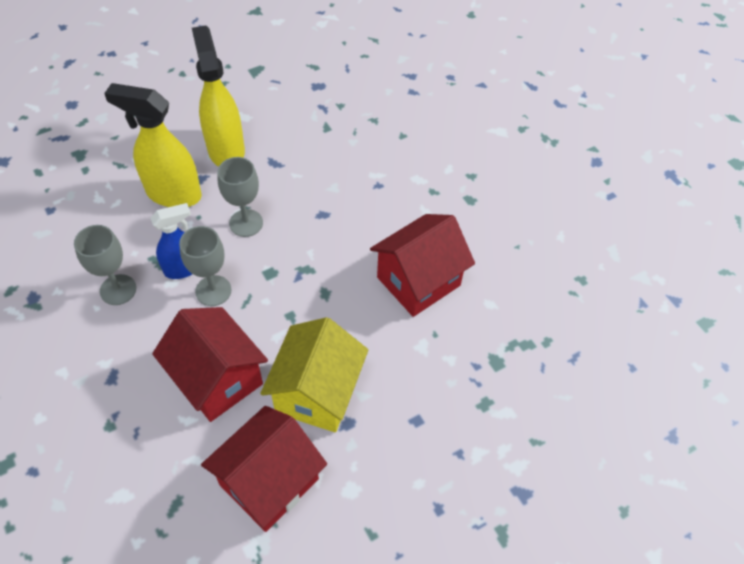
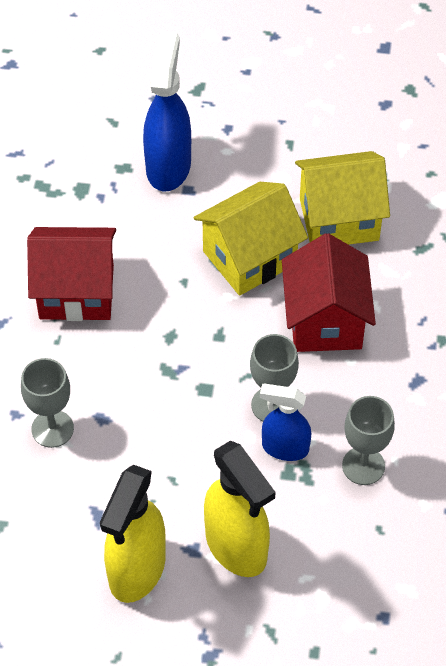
camera: 140 degrees left, 0 degrees up
(246, 223) = (186, 459): grey goblet -> grey goblet (52, 429)
(269, 482) = (339, 219): red house -> yellow house
(452, 431) = (168, 166): none -> blue spray bottle

